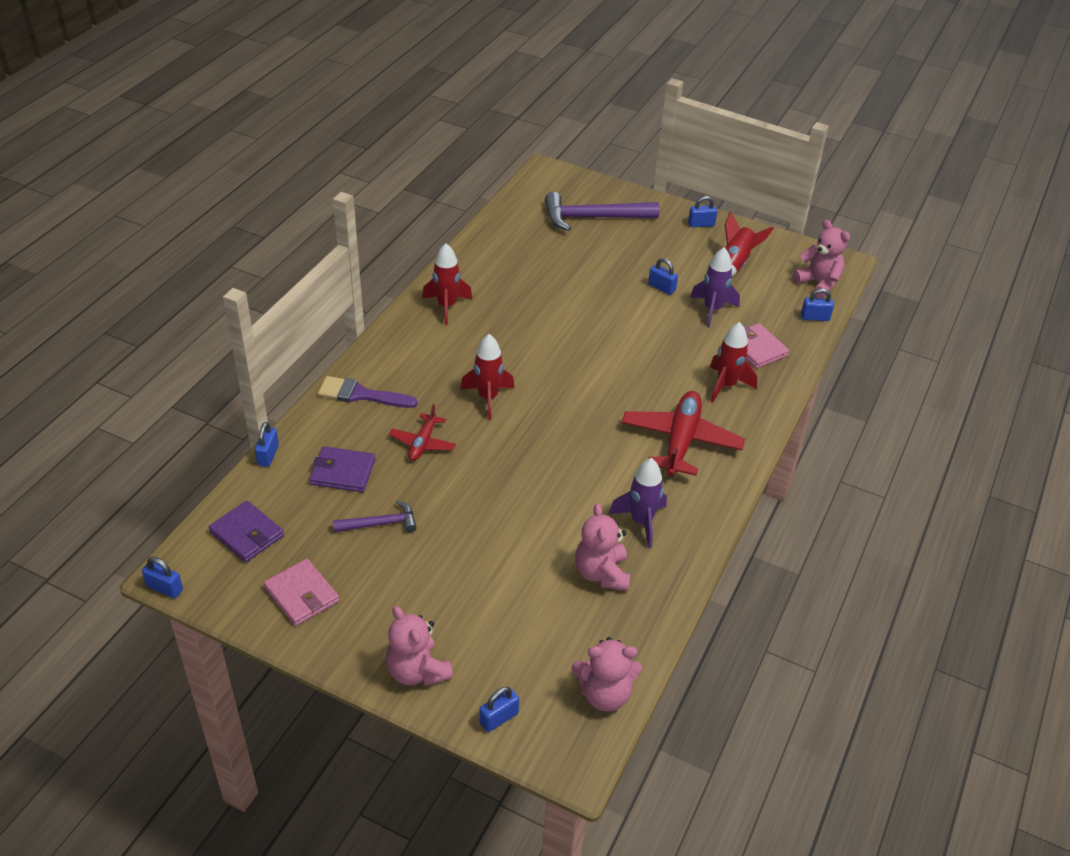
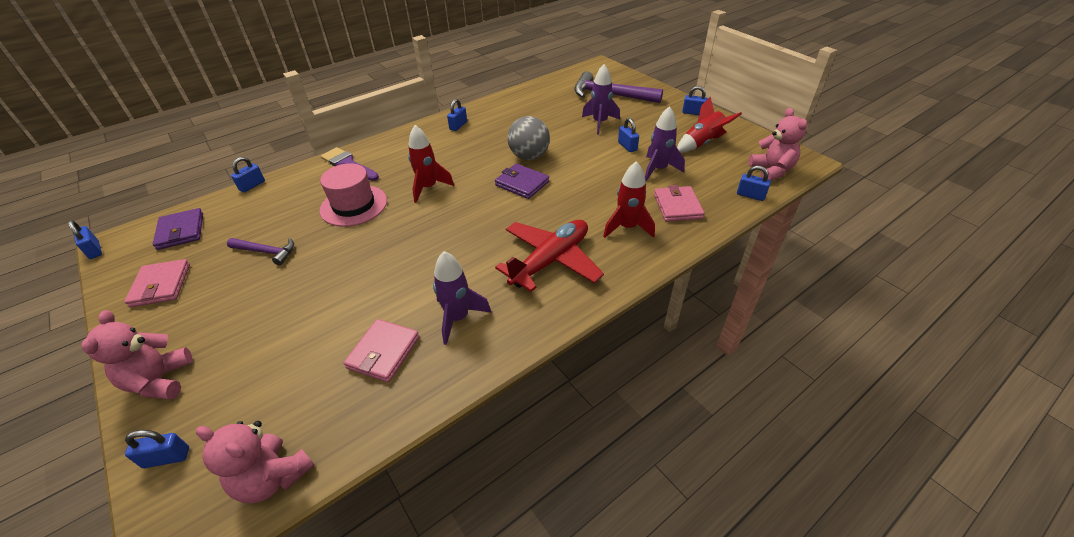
camera: 30 degrees right, 0 degrees up
(343, 472) = (283, 209): purple wallet -> purple wallet (522, 183)
(423, 443) = (354, 205): red plane -> pink hat
(447, 306) = (458, 126): red rocket -> blue padlock
(566, 328) = (529, 156): none -> grey ball
(601, 573) = (383, 352): pink teddy bear -> pink wallet
(610, 263) = (600, 123): none -> purple rocket

